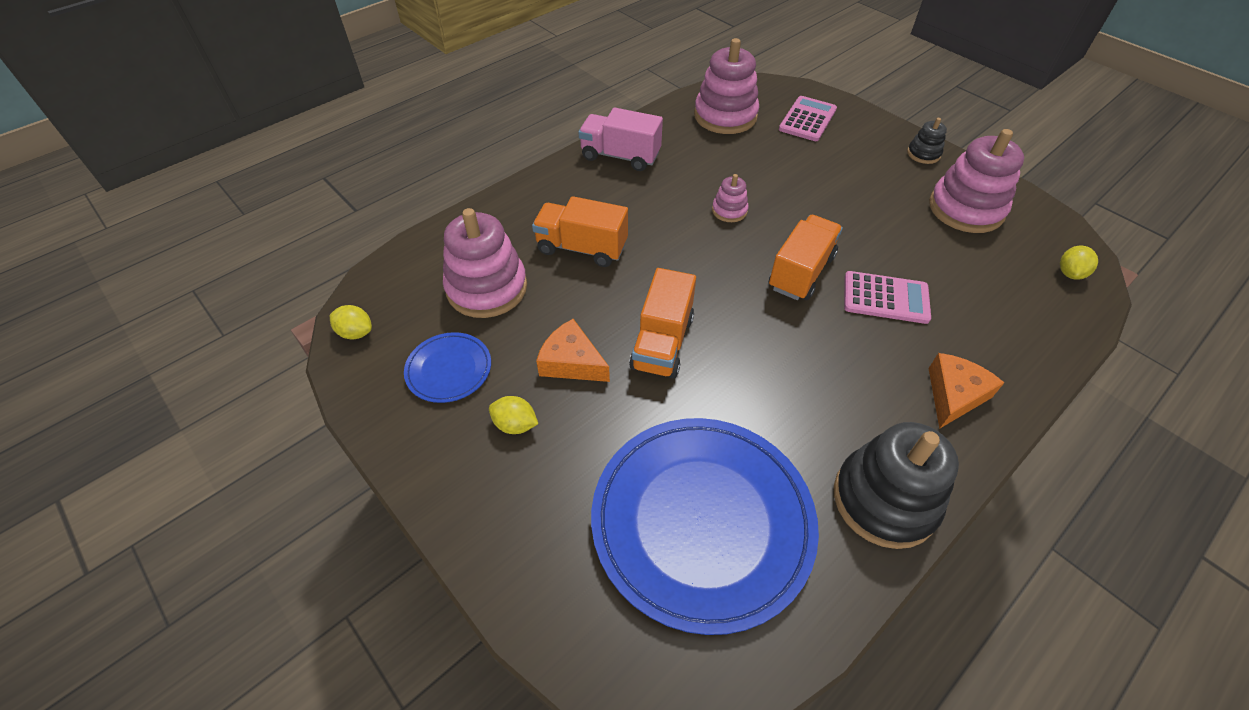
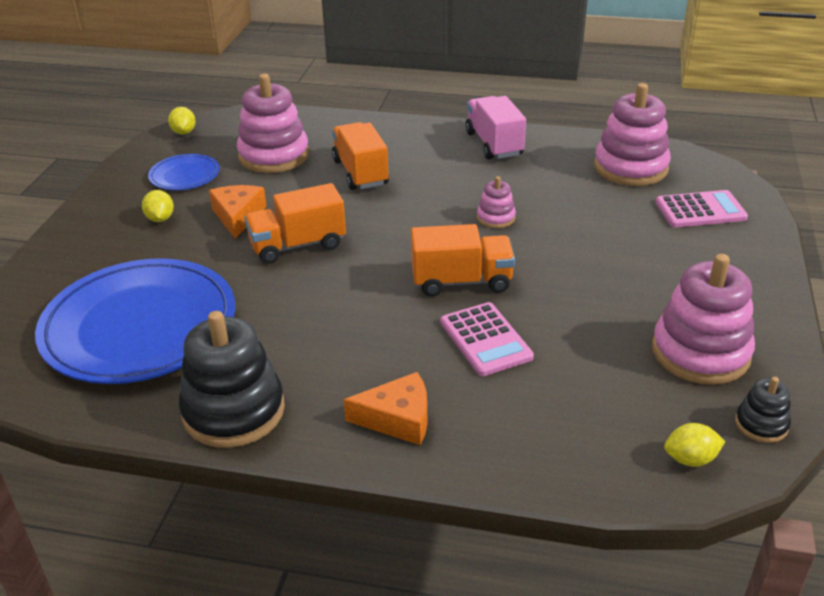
camera: 55 degrees right, 15 degrees down
(923, 154) = (758, 297): black stacking toy -> black stacking toy (761, 424)

